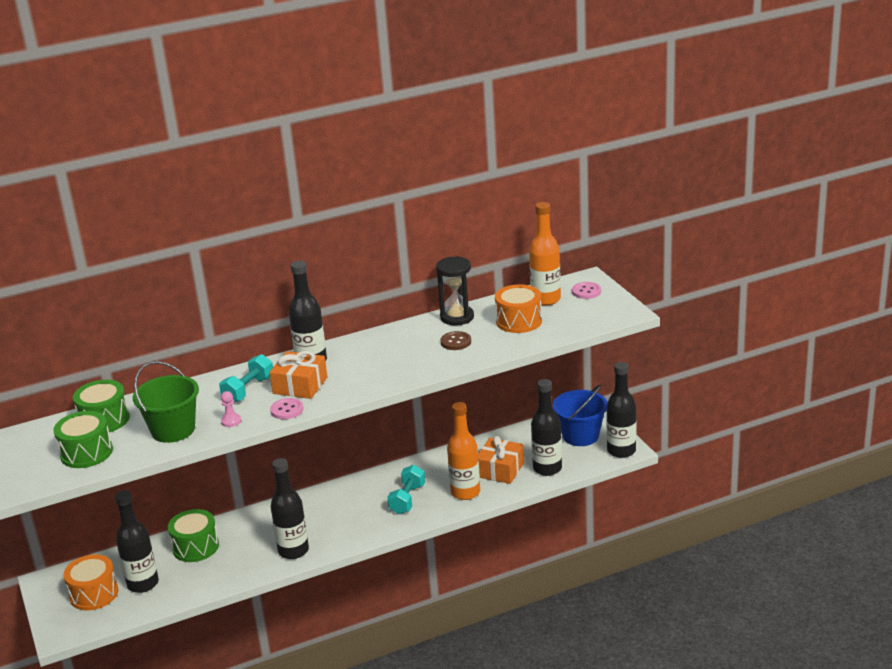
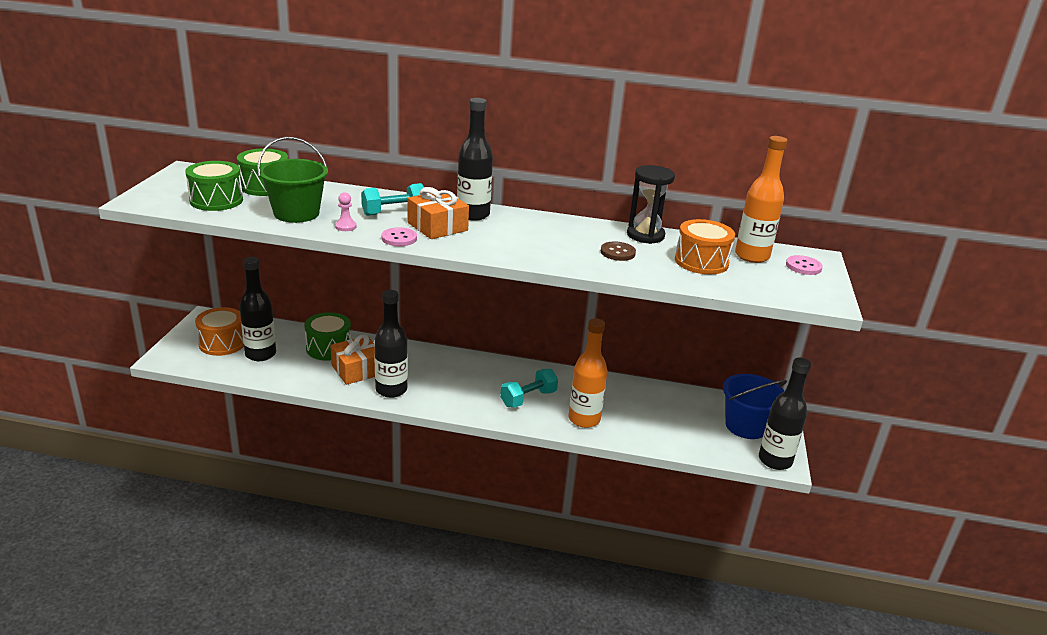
camera: 30 degrees right, 0 degrees up
(500, 470) = (637, 417): orange gift -> orange gift (357, 370)
(547, 468) = (682, 438): black bottle -> none

